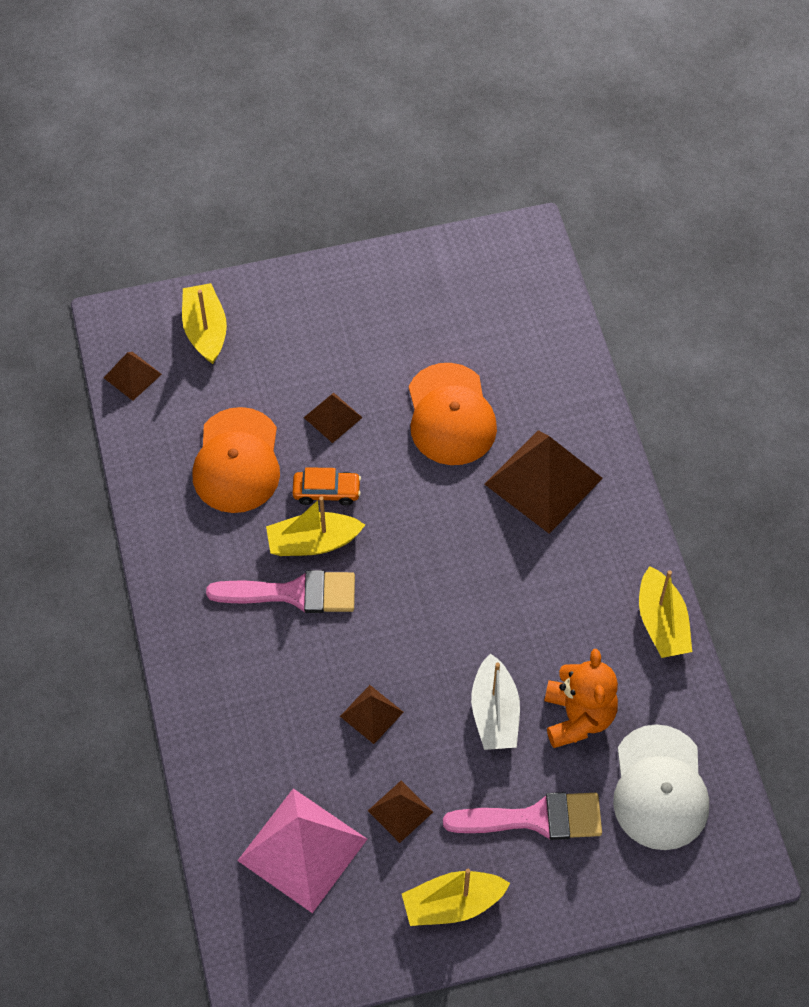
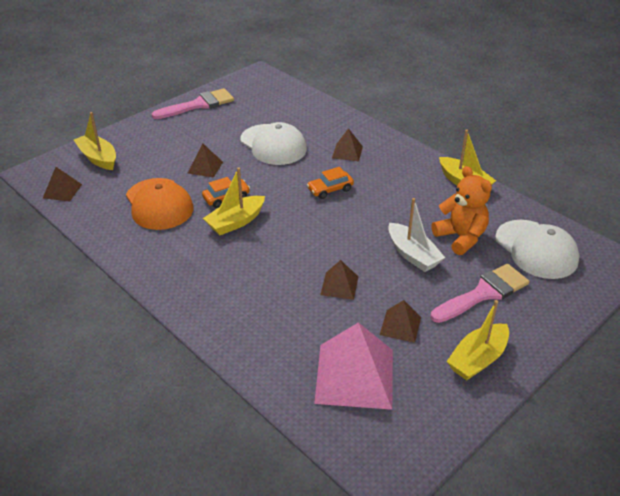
camera: 30 degrees left, 20 degrees down
(294, 593) = (242, 249): pink brush -> pink brush (198, 105)
(450, 415) = (273, 145): orange cap -> white cap
(470, 544) = (330, 189): none -> orange car
(543, 481) = (347, 152): brown pyramid -> brown pyramid, size x0.51

